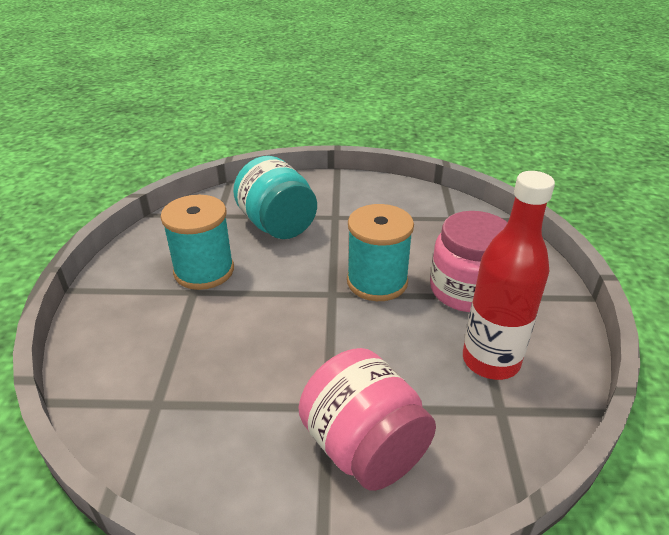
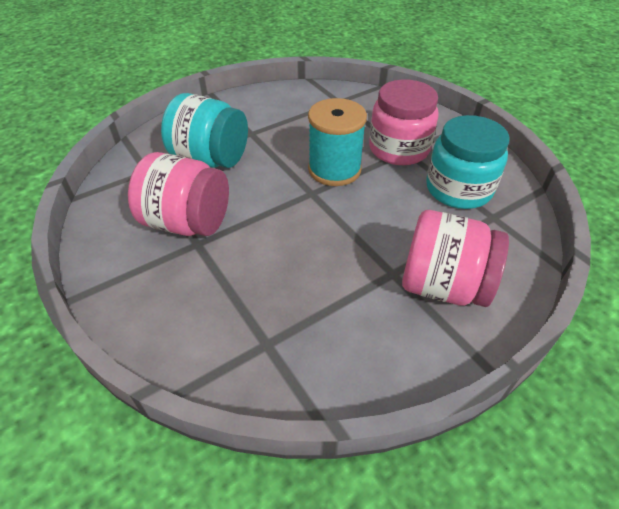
camera: 35 degrees left, 10 degrees up
(204, 271) = (187, 222): turquoise spool -> pink jar
(490, 361) = (458, 189): red bottle -> turquoise jar

